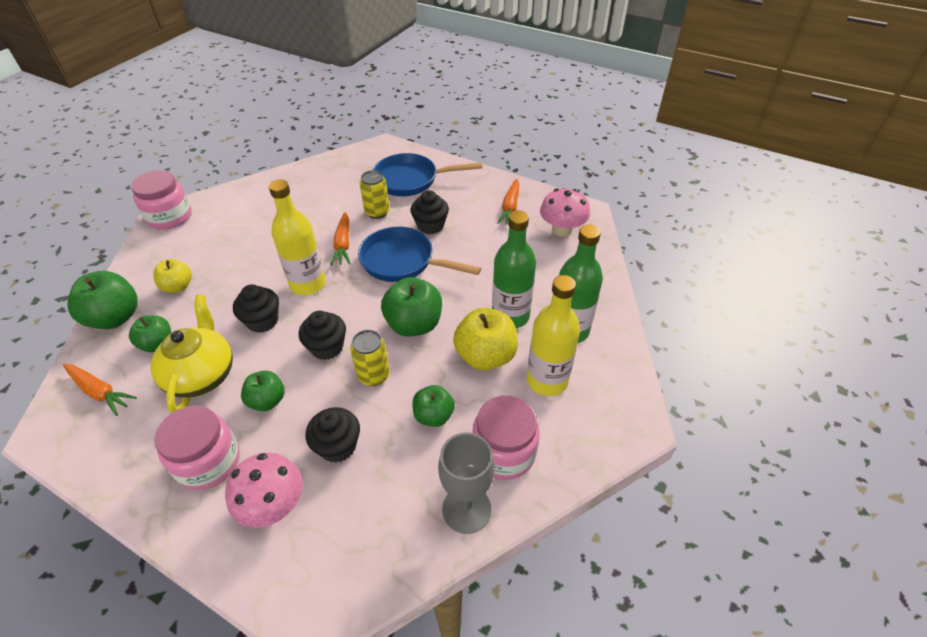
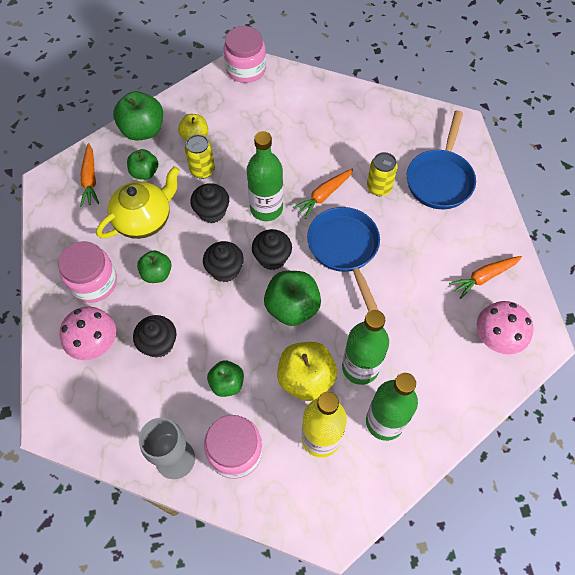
camera: 50 degrees right, 15 degrees up
(308, 284) = (266, 208): yellow bottle -> green bottle
(374, 375) = (227, 319): yellow can -> yellow can (202, 170)
(411, 180) = (440, 179): blue pan -> blue pan turned 120 degrees counterclockwise
(430, 226) = (401, 236): black cupcake -> black cupcake (272, 258)

